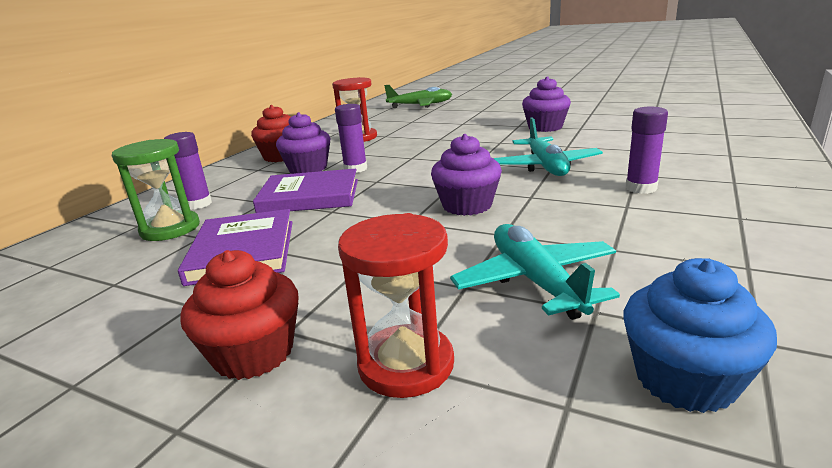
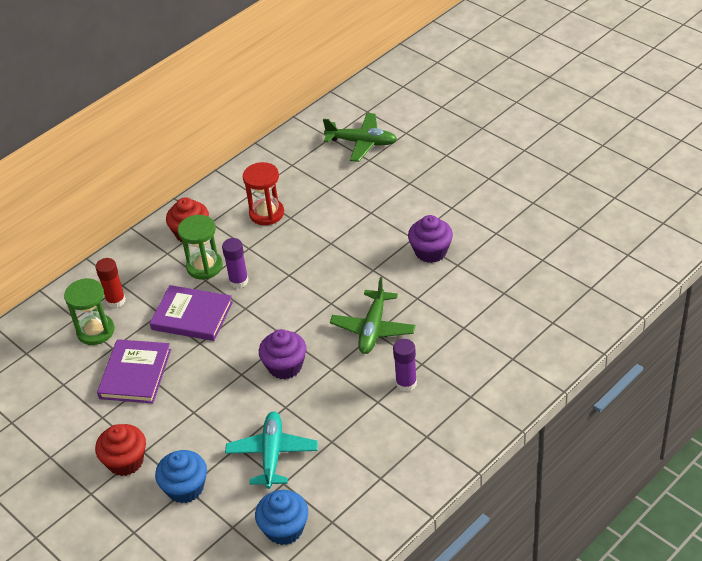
camera: 20 degrees right, 20 degrees up
(198, 204) = (116, 301): purple glue stick -> red glue stick
(308, 168) = (204, 266): purple cupcake -> green hourglass
(406, 364) = (185, 488): red hourglass -> blue cupcake
(546, 166) = (373, 329): turquoise plane -> green plane

